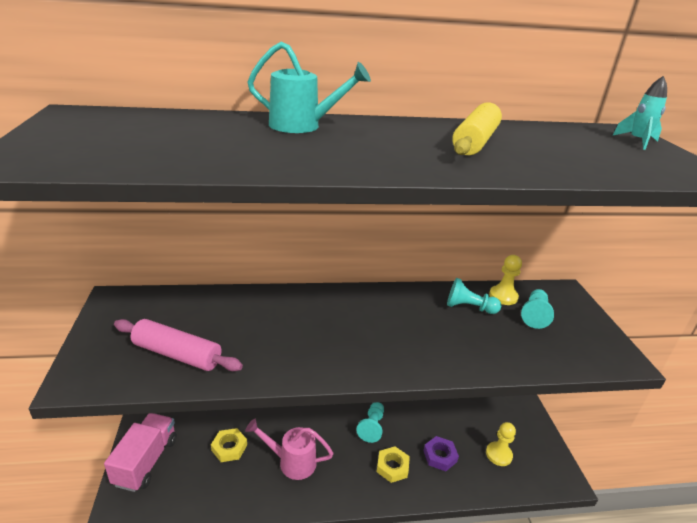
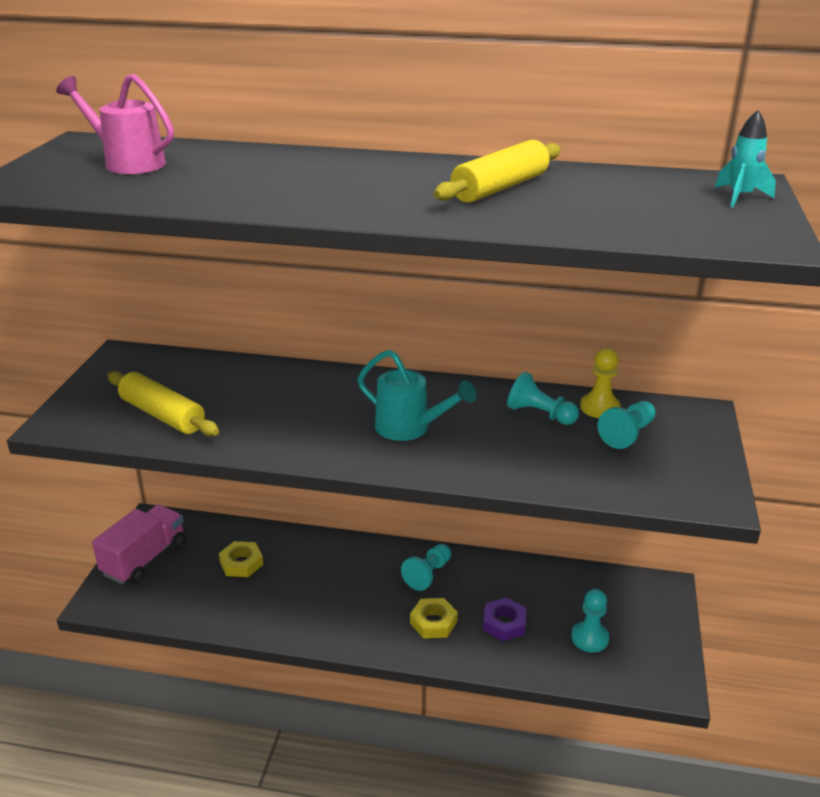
camera: 20 degrees right, 0 degrees up
(177, 354) = (162, 415): pink rolling pin -> yellow rolling pin
(292, 462) = (309, 592): pink watering can -> pink watering can (128, 163)
(302, 126) = (308, 162): turquoise watering can -> turquoise watering can (409, 428)
(498, 454) = (589, 638): yellow pawn -> turquoise pawn

